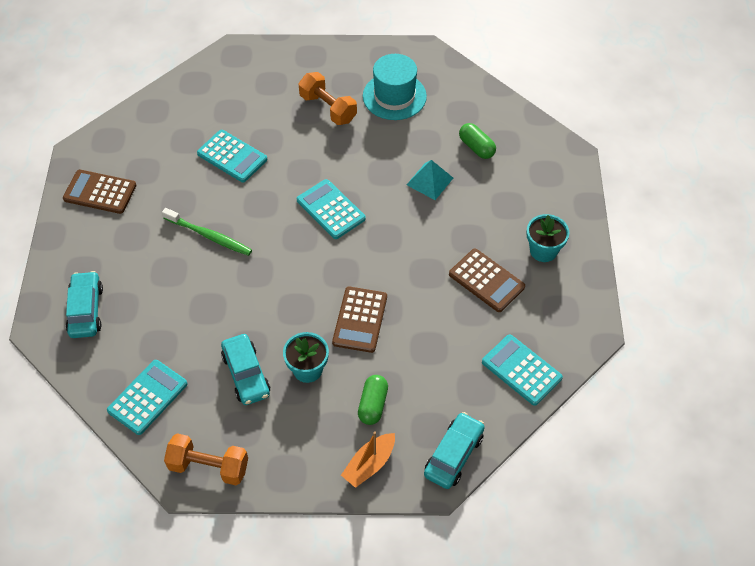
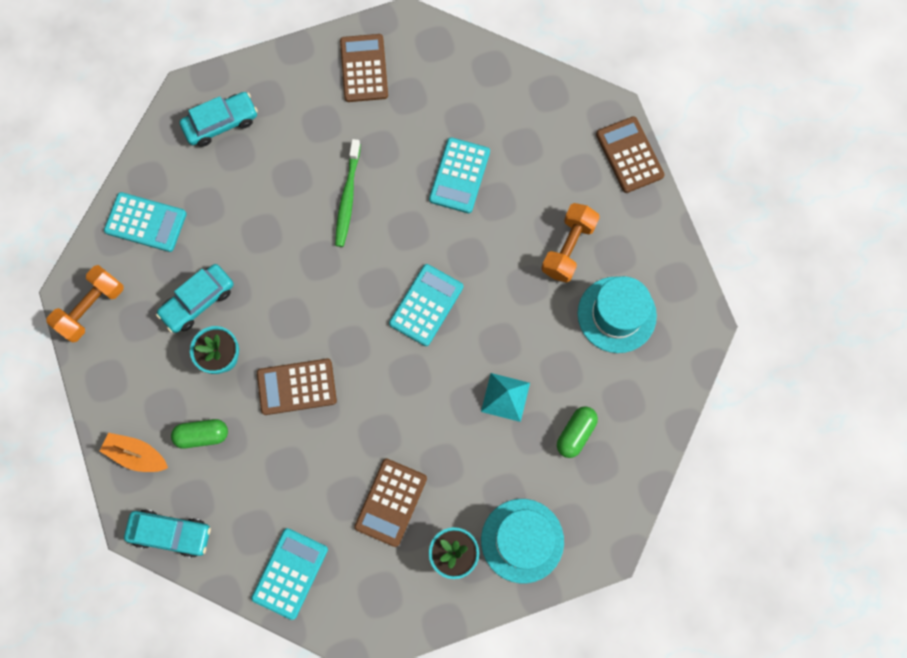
camera: 70 degrees right, 20 degrees up
(209, 467) = (91, 308): orange dumbbell -> orange dumbbell turned 45 degrees clockwise
(273, 52) = (629, 155): none -> brown calculator
(548, 204) = (522, 540): none -> turquoise hat

